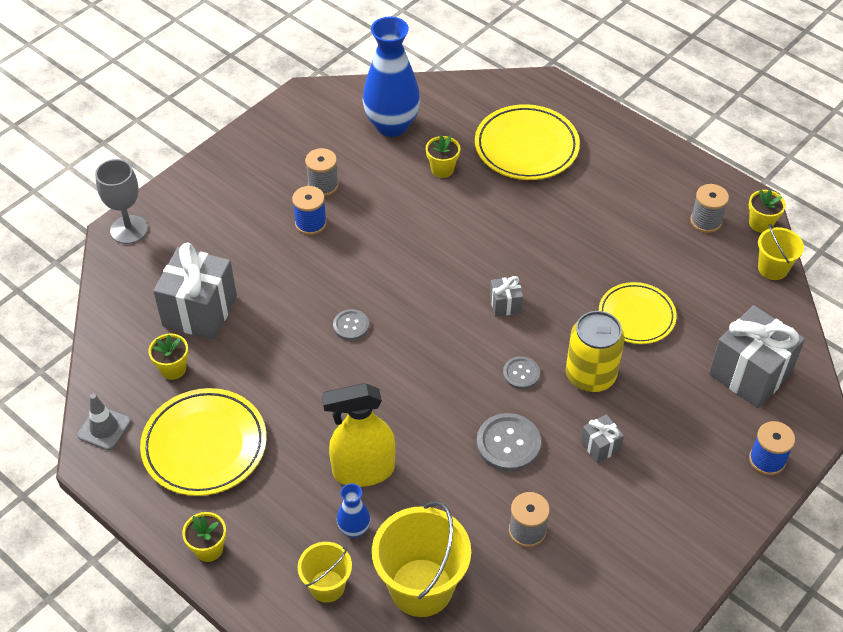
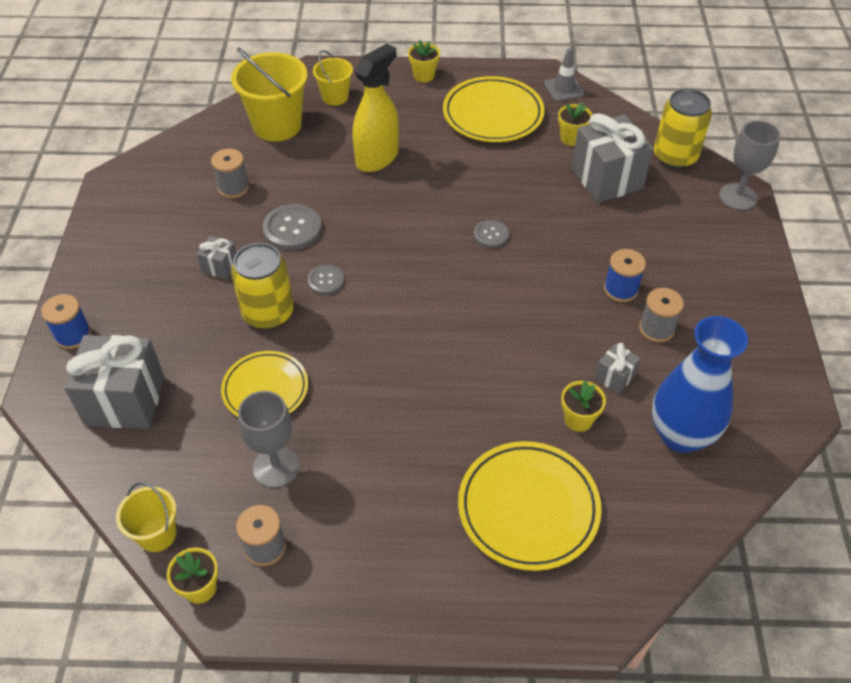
camera: 140 degrees right, 0 degrees up
(119, 292) = (675, 156): none -> yellow can
(354, 529) = (348, 128): blue vase -> none
(505, 304) = (389, 326): grey gift -> grey gift (614, 377)
(666, 261) = (276, 467): none -> grey goblet

